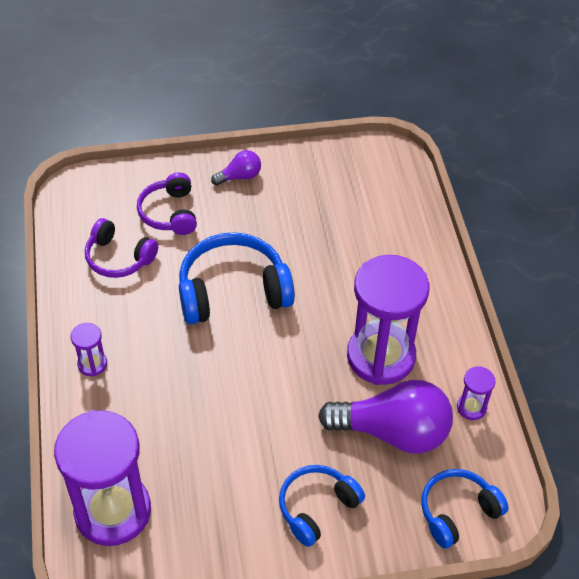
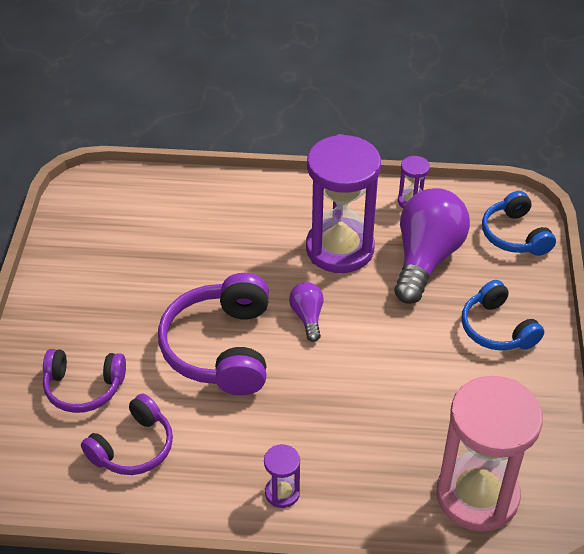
camera: 75 degrees left, 5 degrees down
(113, 511) = (477, 496): purple hourglass -> pink hourglass
(233, 291) = (221, 348): blue headphones -> purple headphones
(239, 176) = (57, 314): purple light bulb -> purple light bulb (307, 317)

